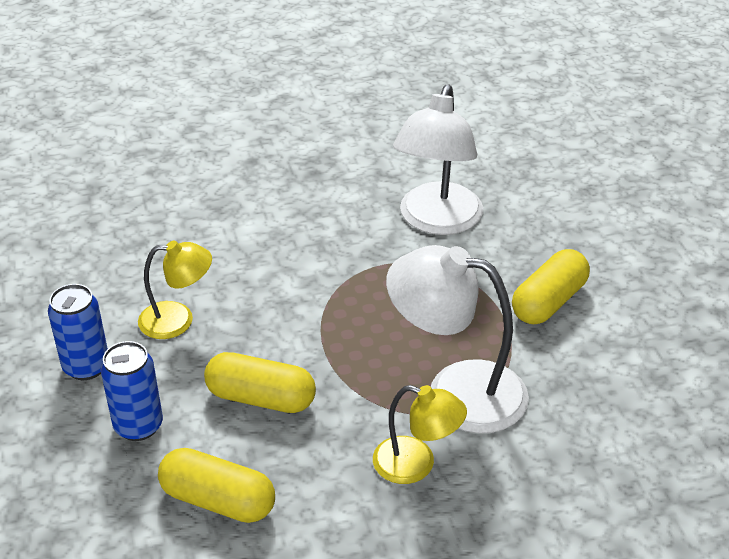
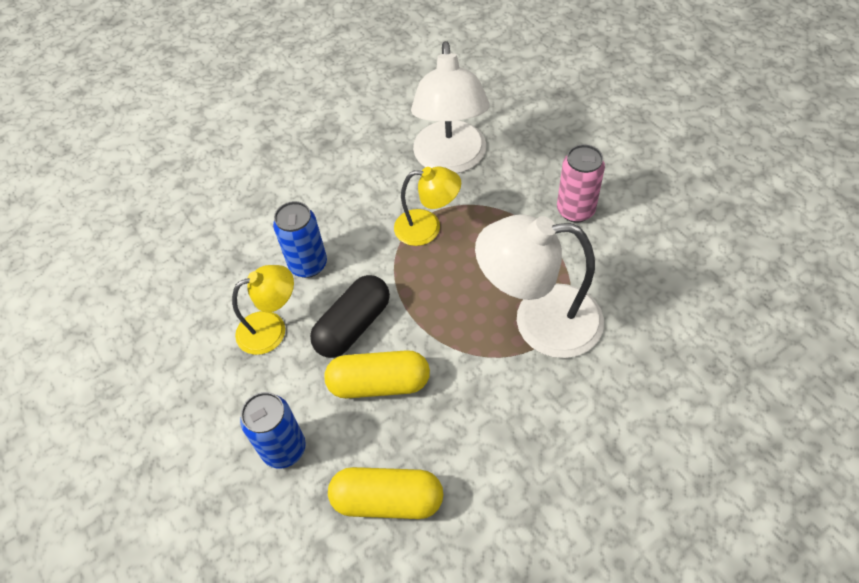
camera: 15 degrees left, 15 degrees up
(86, 366) = (209, 404): blue can -> blue can (308, 264)
(260, 340) = (353, 326): none -> black capsule
(416, 464) = (538, 404): yellow lamp -> yellow lamp (427, 228)
(549, 302) = (575, 210): yellow capsule -> pink can

